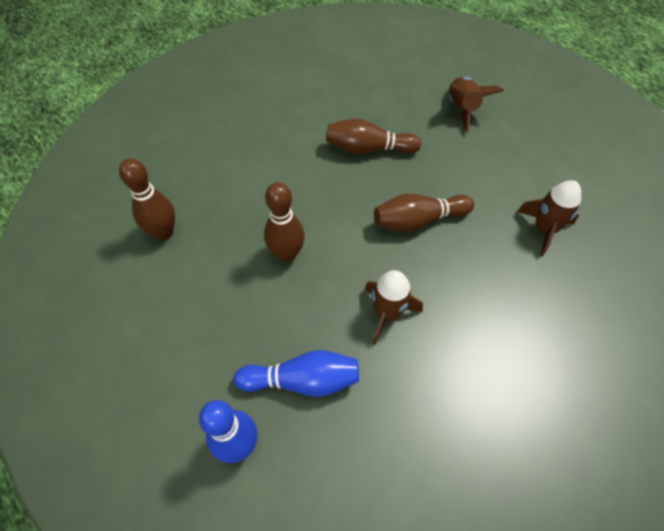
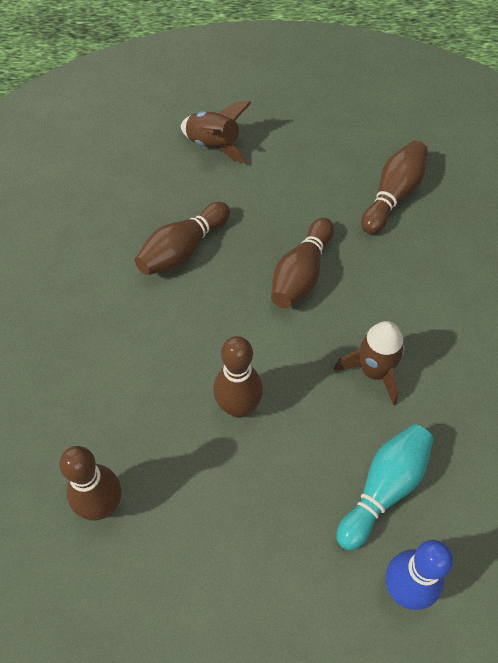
camera: 50 degrees left, 0 degrees up
(302, 380) = (384, 489): blue bowling pin -> turquoise bowling pin
(544, 229) = (393, 196): brown rocket -> brown bowling pin

